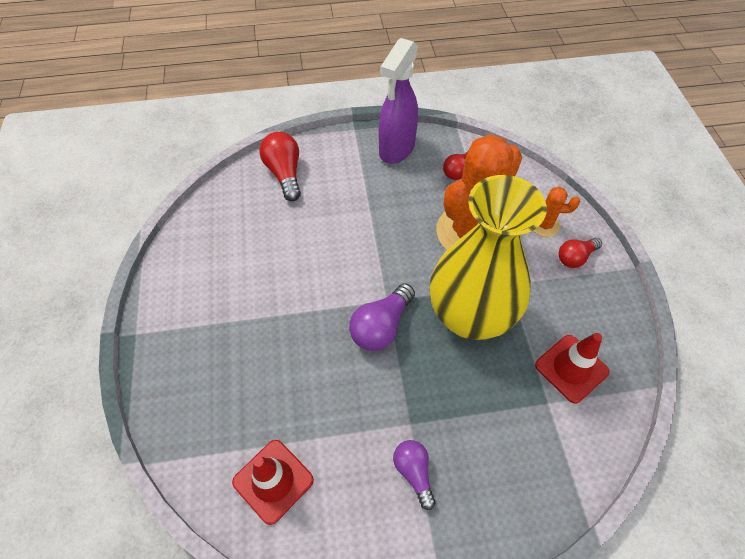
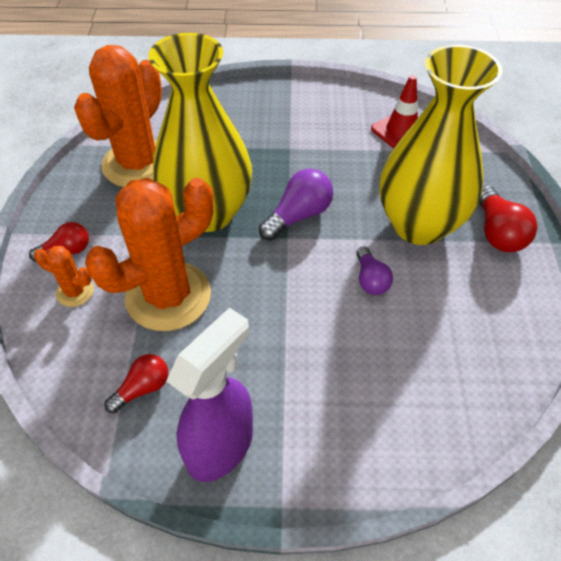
camera: 170 degrees left, 5 degrees down
(262, 334) = (419, 225): none -> yellow vase
(284, 174) = (403, 426): red light bulb -> red light bulb (497, 232)
(414, 472) = (294, 123): purple light bulb -> purple light bulb (370, 280)
(571, 368) = (138, 164): red traffic cone -> orange cactus

